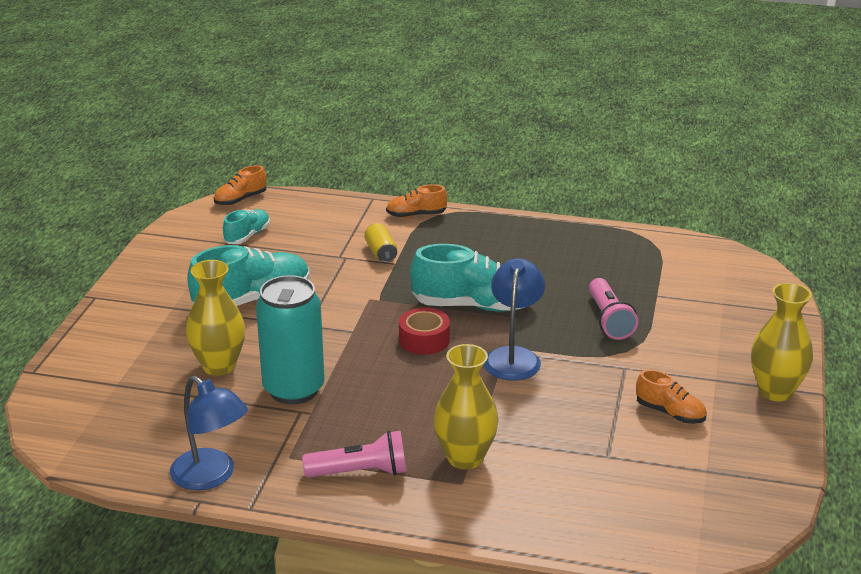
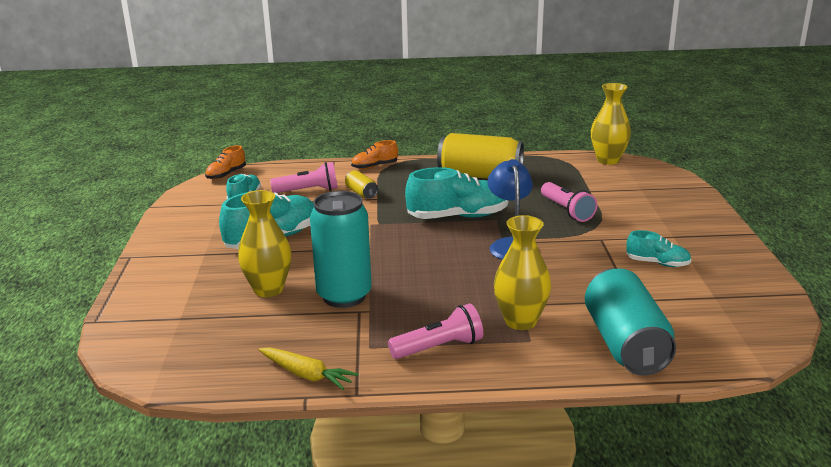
camera: 15 degrees left, 5 degrees down
(211, 476) = (306, 375): blue lamp -> yellow carrot
(322, 239) = (308, 191): none -> pink flashlight
(424, 340) = (432, 245): red tape -> none
(535, 250) = (480, 176): none -> yellow can
(562, 509) = (625, 344): none -> turquoise can
(670, 413) = (657, 263): orange shoe -> turquoise shoe
(775, 391) = (722, 237): yellow vase -> yellow vase (608, 160)

